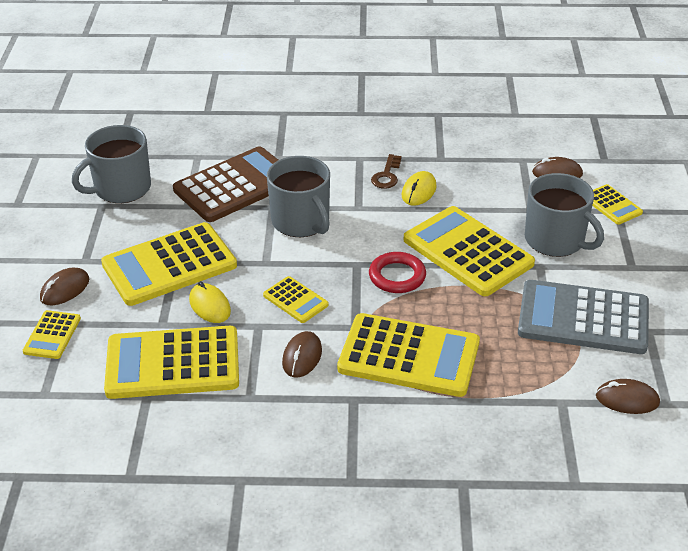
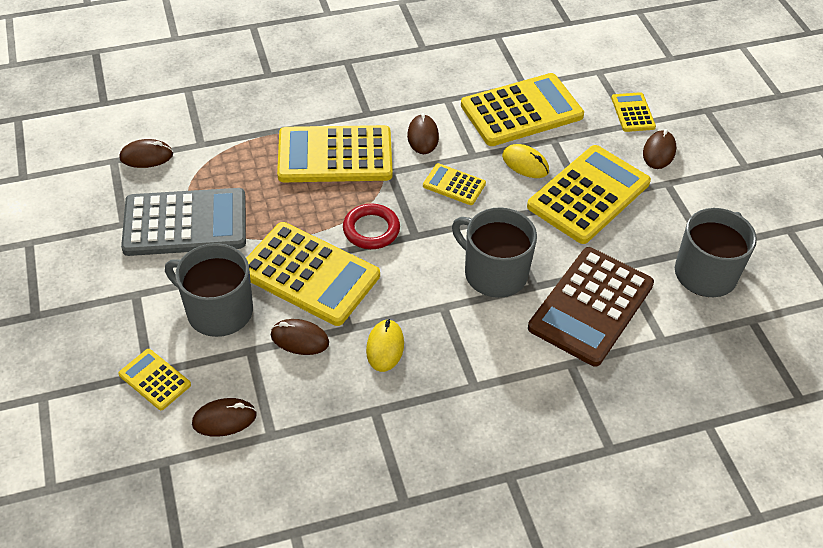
camera: 160 degrees right, 10 degrees up
(387, 175) = (430, 364): brown key -> none
(488, 209) = (299, 339): none -> brown mouse

